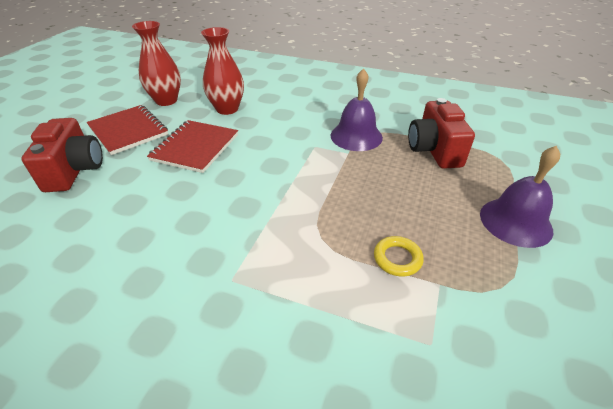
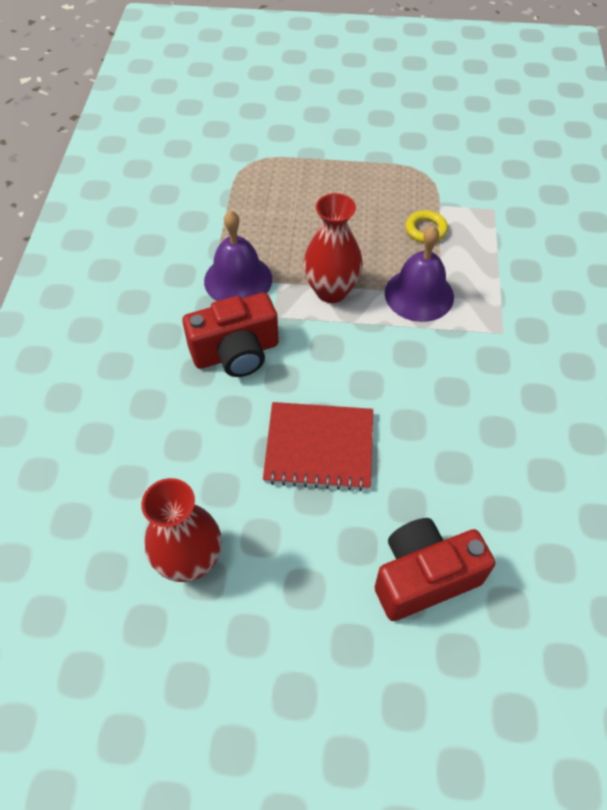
camera: 105 degrees left, 15 degrees up
(128, 131) = (304, 565): red notebook -> none
(227, 109) = (200, 449): red vase -> red vase (331, 291)
(434, 150) = (249, 210): red camera -> red camera (236, 353)
(515, 222) = (347, 160): purple bell -> purple bell (419, 294)

